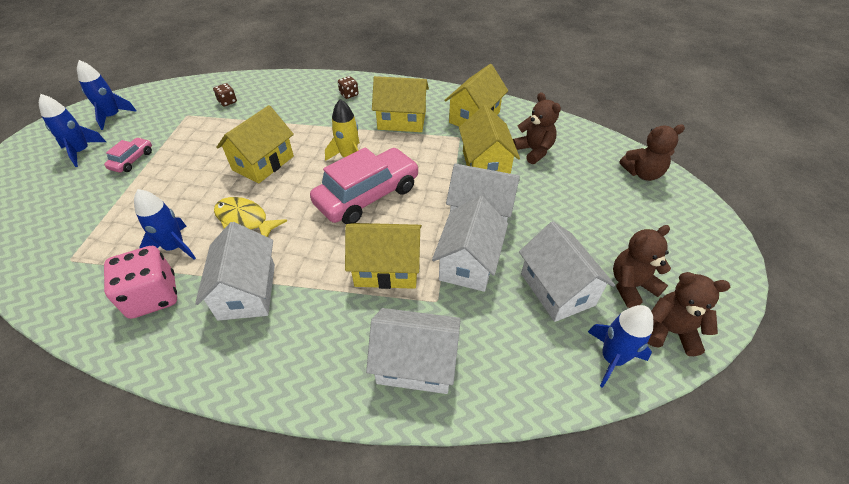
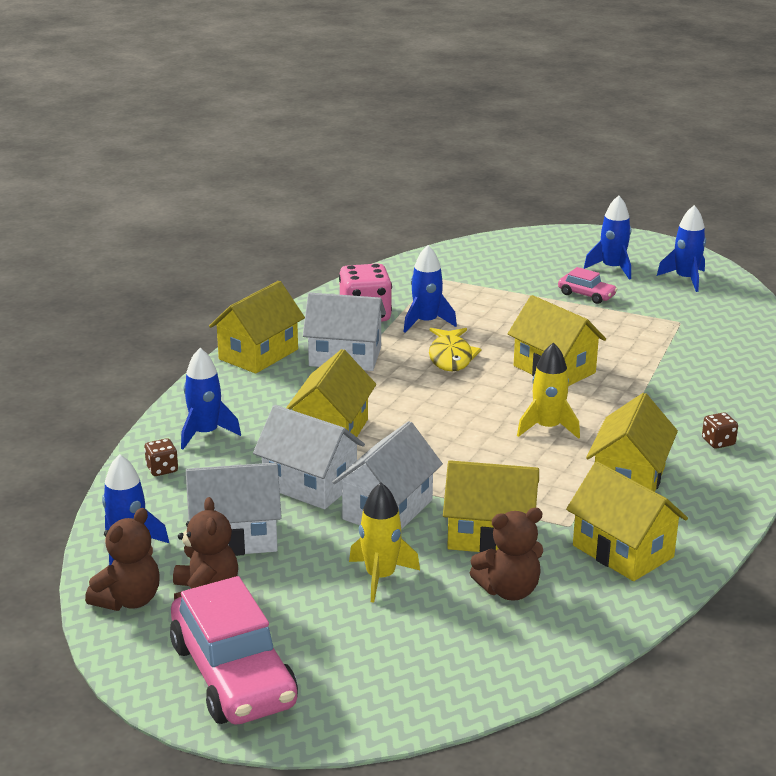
camera: 105 degrees right, 20 degrees down
(227, 102) = (710, 348): brown dice -> brown dice (162, 469)
(243, 368) = (258, 354): none -> yellow house
(245, 220) = (451, 357): yellow fish -> yellow fish turned 135 degrees clockwise
(367, 195) = (460, 433): pink car -> pink car (233, 674)
(415, 363) = (205, 433): white house -> blue rocket
(554, 202) = (380, 577): none -> yellow rocket
(642, 173) = (407, 692): brown teddy bear -> none

